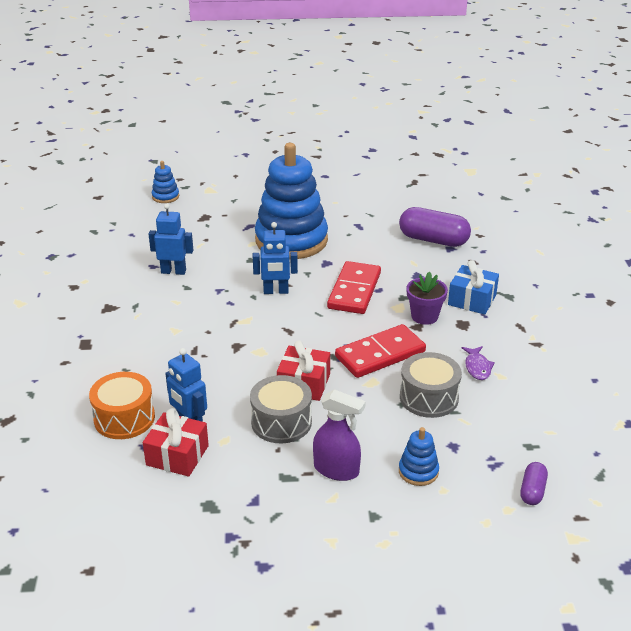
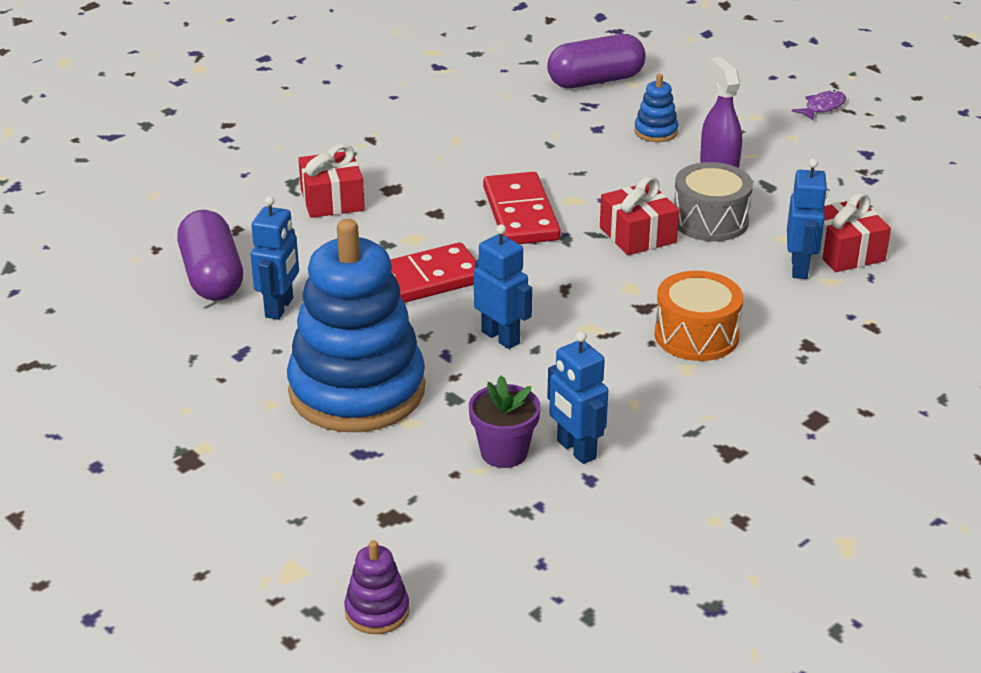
camera: 130 degrees left, 0 degrees up
(124, 418) = (860, 311): orange drum -> orange drum (696, 335)
(165, 196) = (377, 611): blue stacking toy -> purple stacking toy
(380, 354) = (520, 214): red domino -> red domino turned 60 degrees clockwise
(382, 246) = (280, 308): none -> blue robot
(424, 316) = (409, 216): purple flower pot -> purple flower pot (504, 452)
(429, 397) = (549, 162): grey drum -> none
(472, 300) = (332, 200): blue gift -> red gift
(477, 367) = (460, 155): purple fish -> purple fish (822, 107)
(532, 491) = (595, 81): purple capsule -> purple capsule, size x1.96

